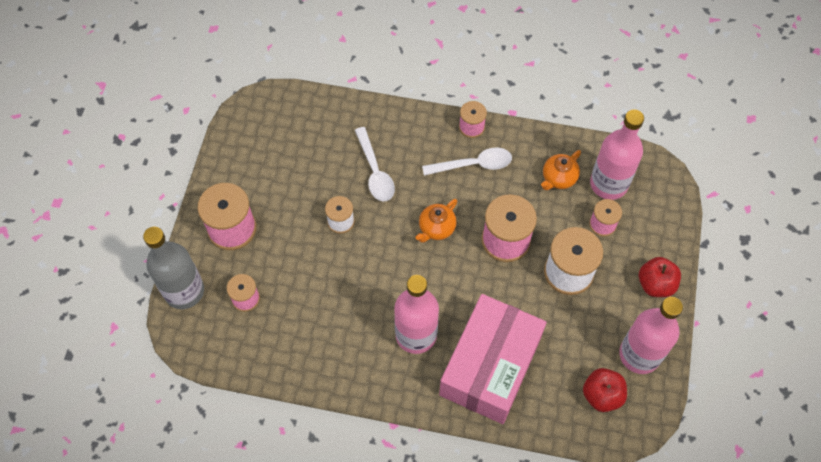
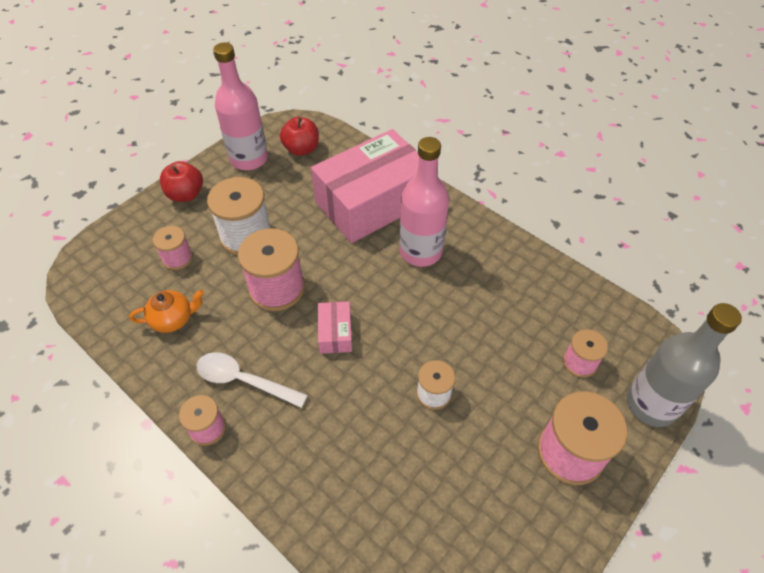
camera: 150 degrees left, 10 degrees down
(375, 171) = (359, 433): white spoon -> none
(436, 228) = (335, 333): orange teapot -> pink box
(608, 184) = (133, 289): pink bottle -> none

